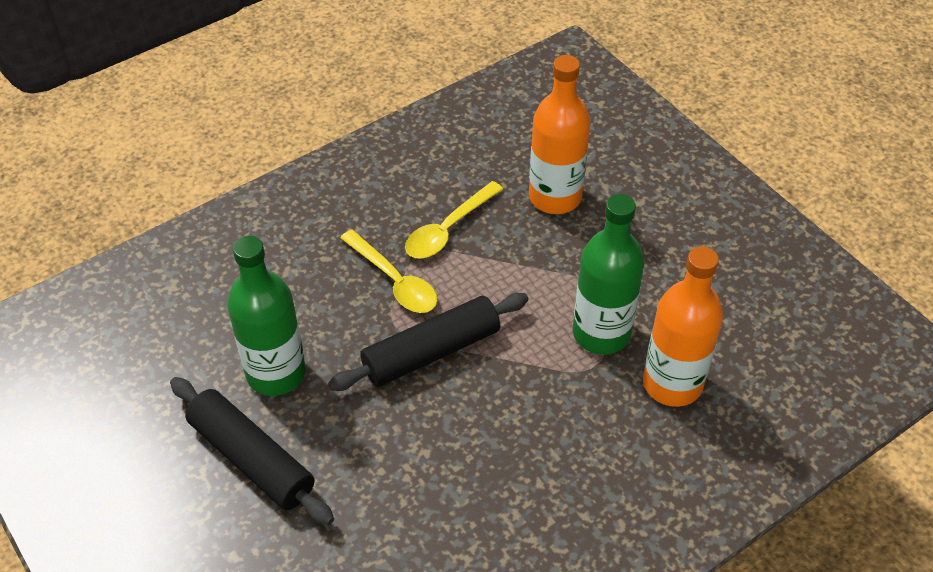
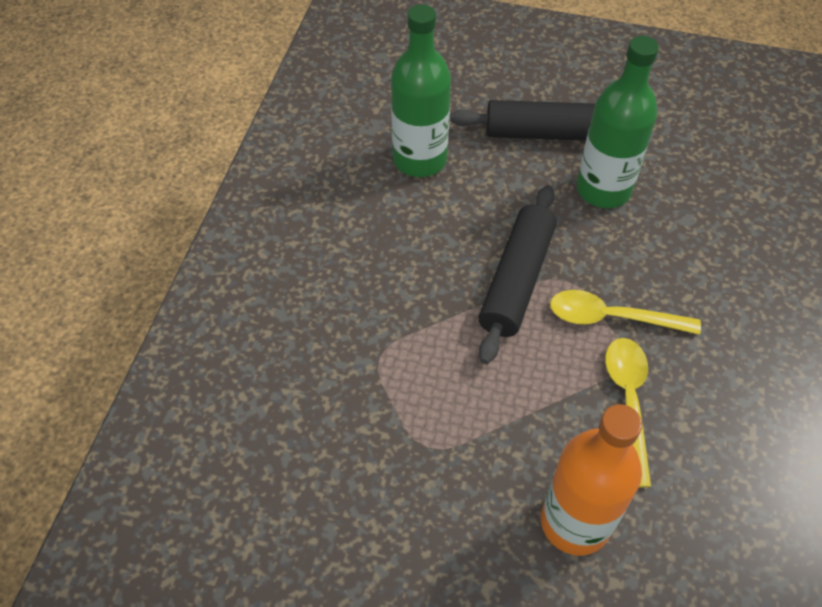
camera: 140 degrees right, 5 degrees up
(601, 333) = (398, 396): green bottle -> green bottle (420, 159)
(672, 383) = (300, 391): orange bottle -> none

